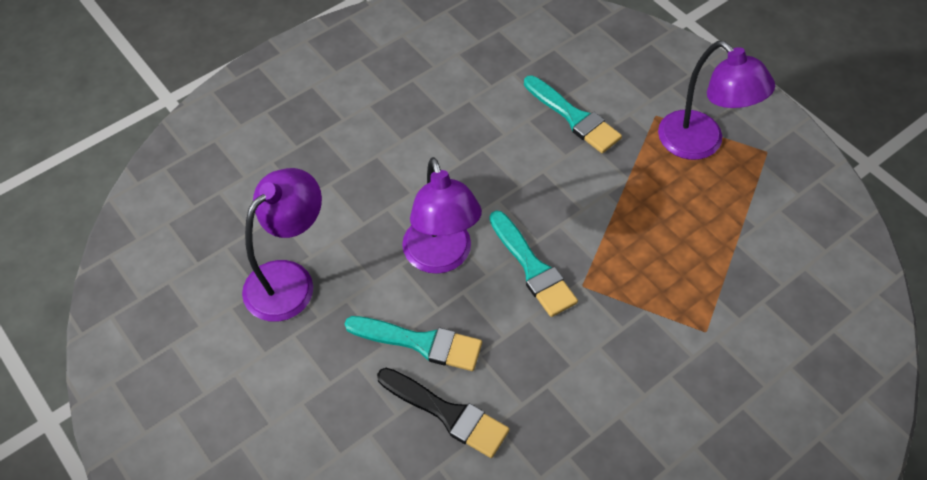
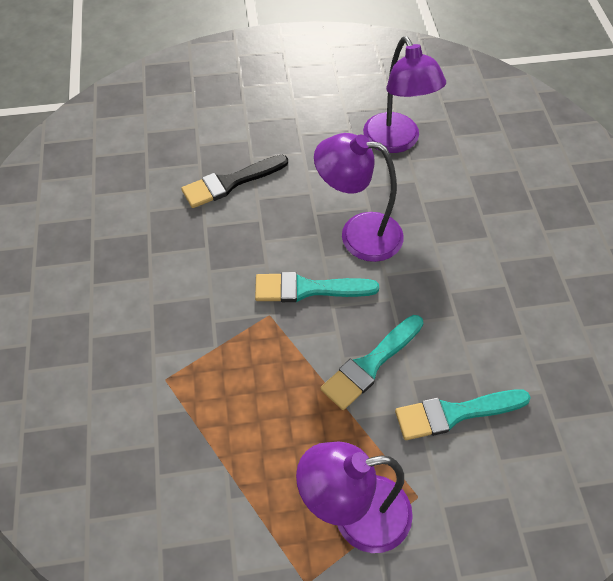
camera: 120 degrees right, 0 degrees up
(421, 343) = (293, 191): turquoise brush -> turquoise brush (370, 365)

